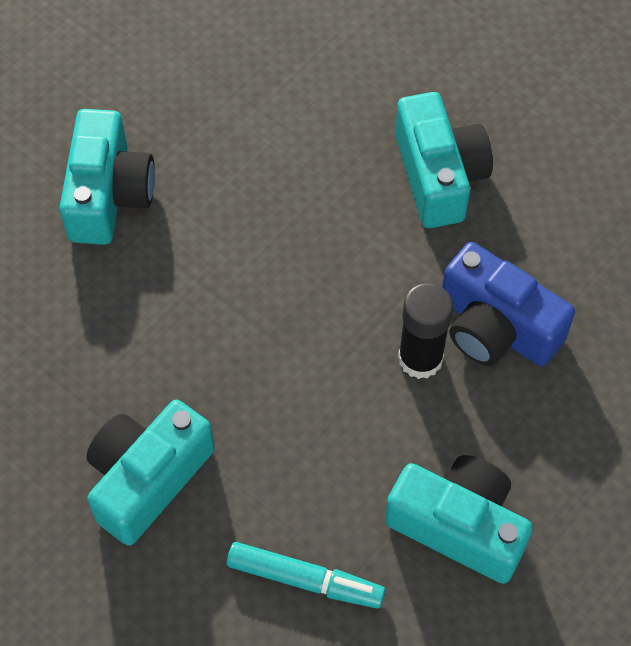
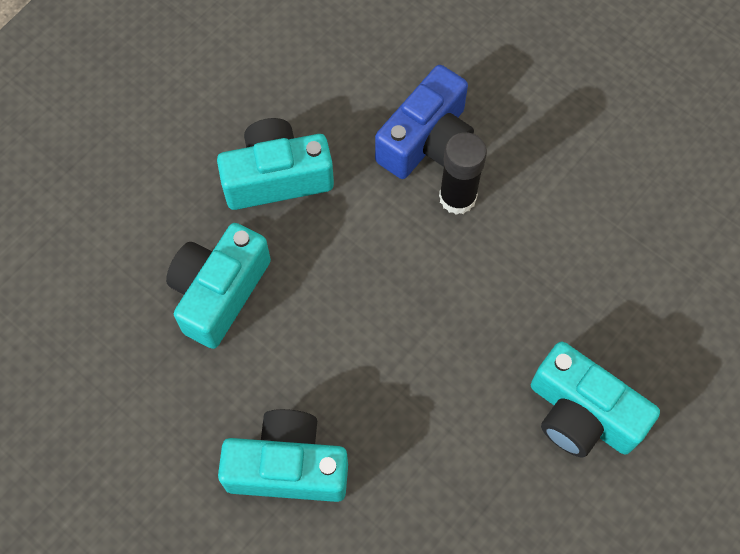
camera: 90 degrees left, 5 degrees up
(305, 579) = (657, 286): turquoise marker -> none
(459, 526) = (601, 175): turquoise camera -> turquoise camera (219, 292)

